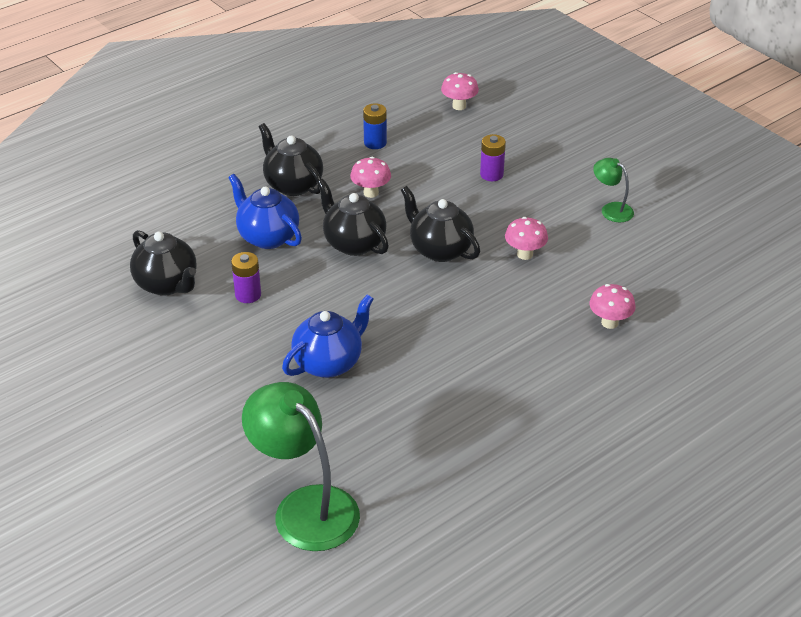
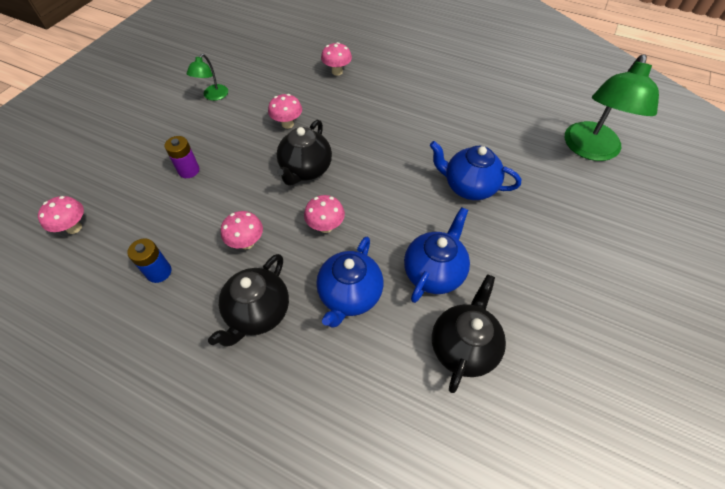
camera: 115 degrees left, 15 degrees up
(248, 295) = (434, 272): purple battery -> blue teapot
(353, 243) = (325, 226): black teapot -> pink mushroom

